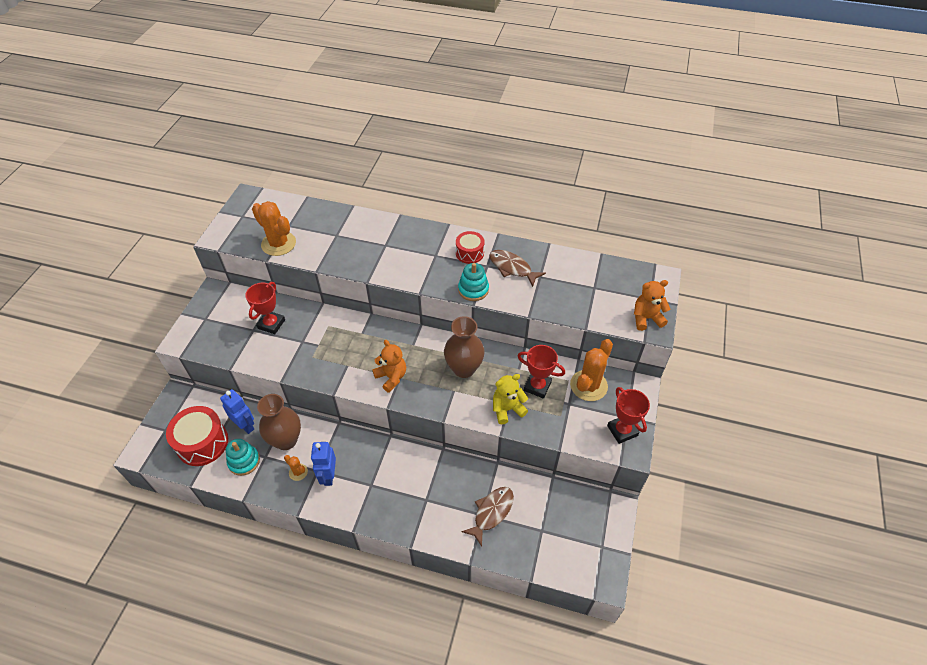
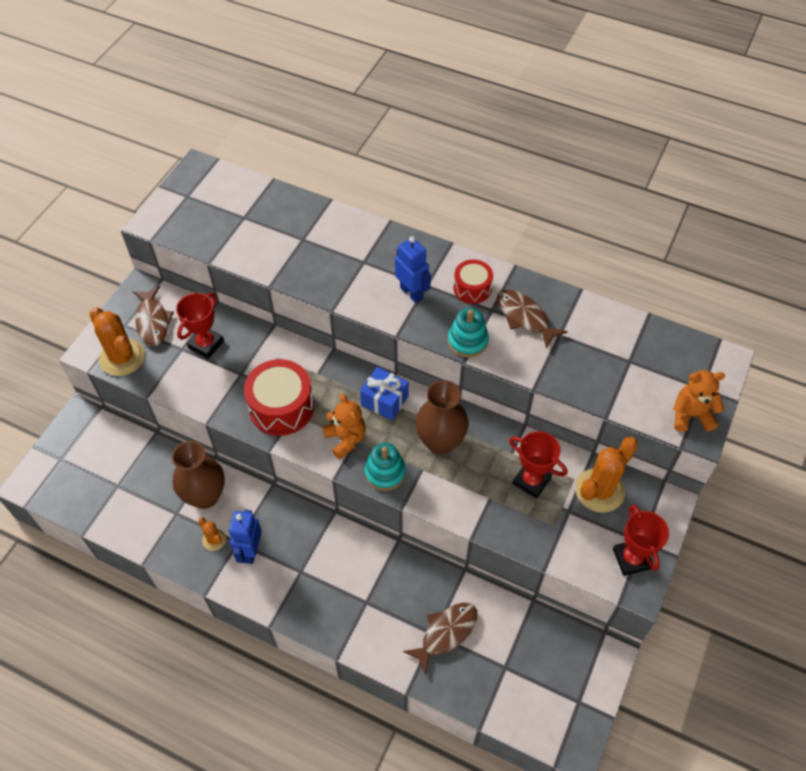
camera: 10 degrees right, 5 degrees up
(202, 443) = (103, 483): red drum -> red drum (281, 407)
(227, 313) = (153, 321): none -> brown fish
(244, 461) = (150, 515): turquoise stacking toy -> turquoise stacking toy (385, 472)
(245, 425) = (158, 469): blue robot -> blue robot (412, 293)
(278, 244) = (227, 241): orange cactus -> orange cactus (122, 357)
(416, 345) = (384, 400): none -> blue gift
(507, 409) = (486, 505): yellow teddy bear -> none

